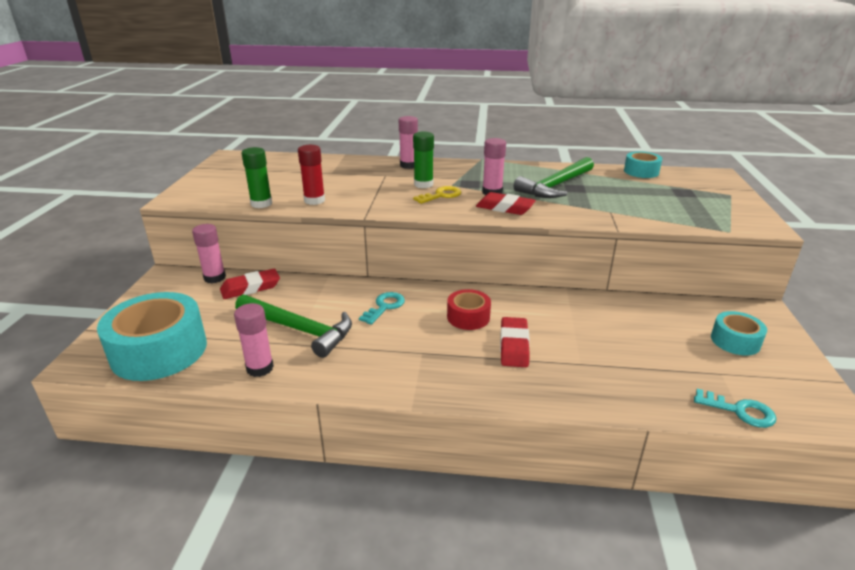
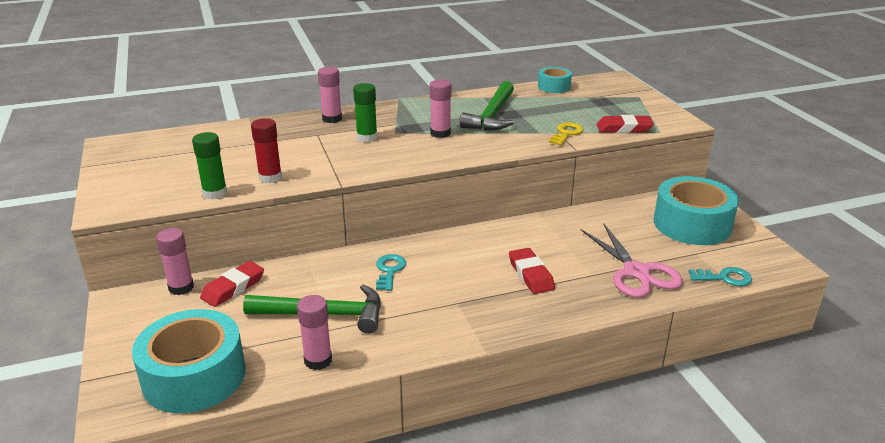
camera: 25 degrees left, 0 degrees up
(441, 195) = (395, 146): yellow key -> yellow key (566, 133)
(468, 317) = (473, 260): red tape -> none
(505, 208) = (465, 147): red eraser -> red eraser (624, 128)
(632, 374) = (636, 272): none -> pink scissors
(735, 341) = (692, 224): turquoise tape -> turquoise tape, size x1.93

